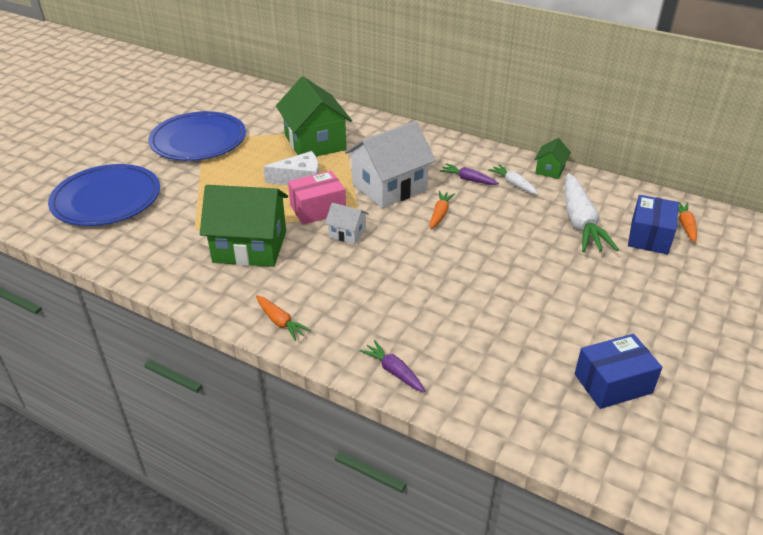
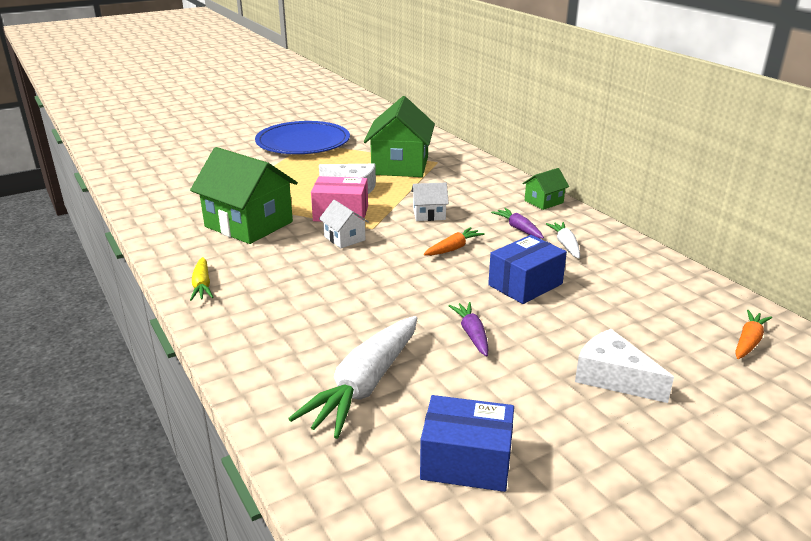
camera: 30 degrees right, 10 degrees down
(106, 199) = (184, 164): blue plate -> none
(280, 322) = (202, 286): orange carrot -> yellow carrot
(389, 187) = (429, 214): white house -> white house, size x0.47
(393, 371) = (249, 358): purple carrot -> purple carrot (472, 334)
(550, 170) = (624, 244): green house -> green house (543, 202)
(580, 223) = (606, 299): white carrot -> white carrot (364, 386)
(637, 284) = (613, 377): none -> white cheese
(649, 236) = (684, 337): blue box -> blue box (525, 284)

